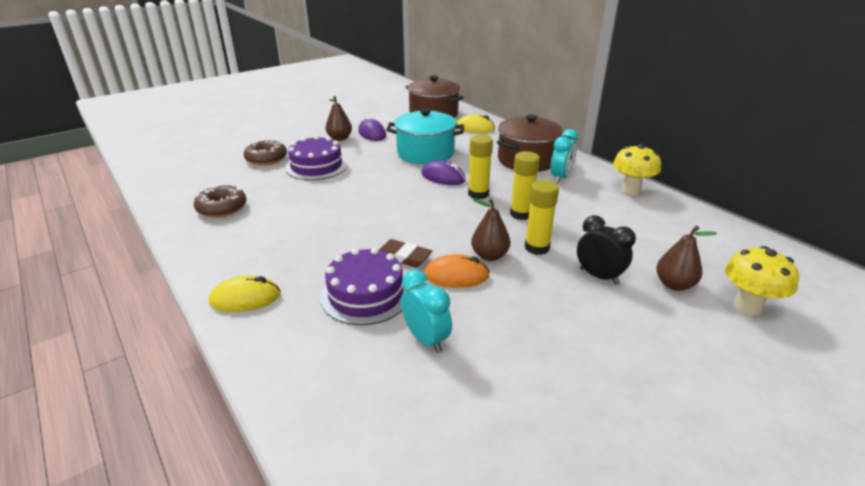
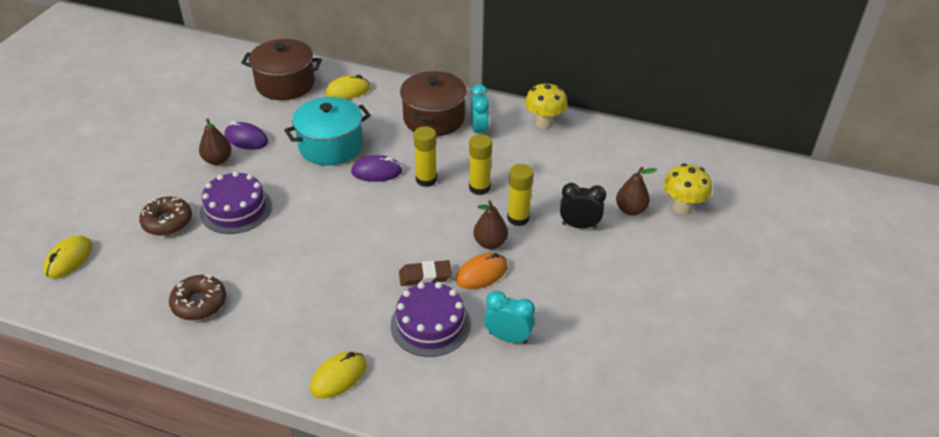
camera: 35 degrees left, 10 degrees up
(187, 158) = (69, 259): none -> yellow mouse

